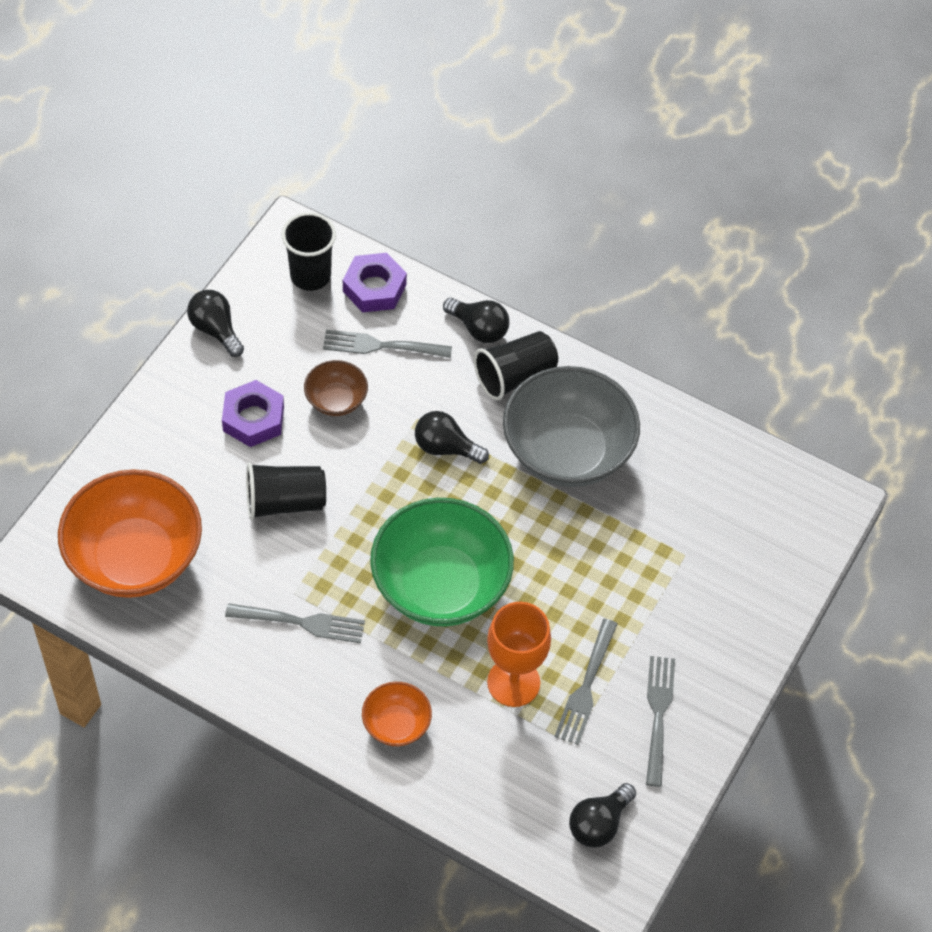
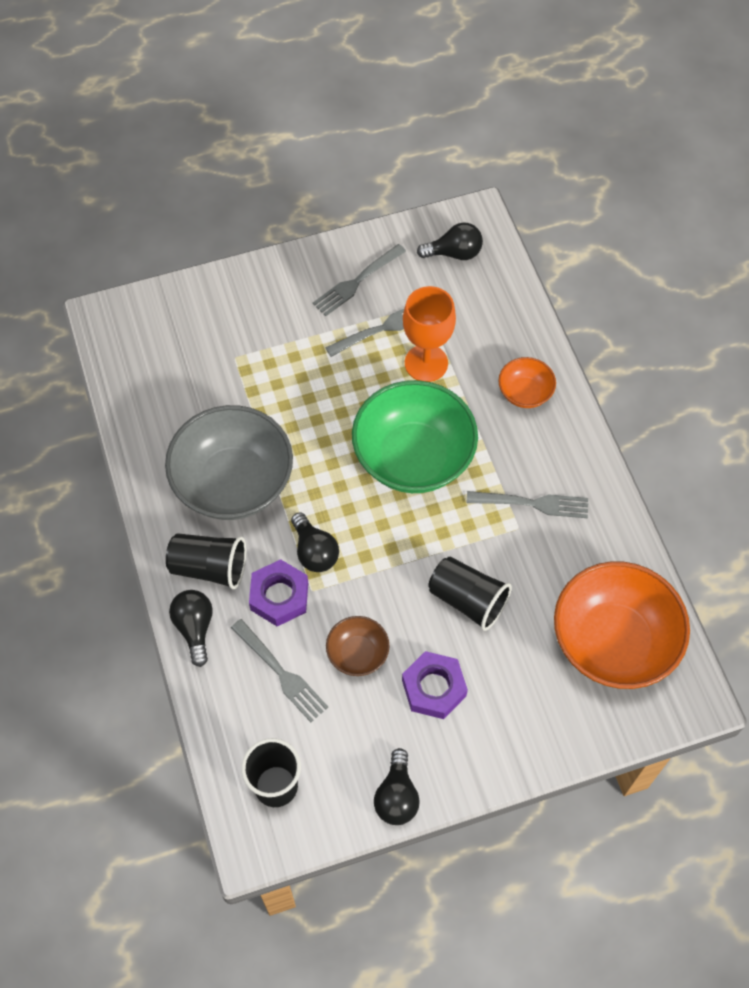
camera: 135 degrees left, 5 degrees up
(300, 622) = (532, 504): grey fork -> grey fork turned 135 degrees clockwise
(374, 288) = (237, 731): purple nut -> purple nut (279, 596)

